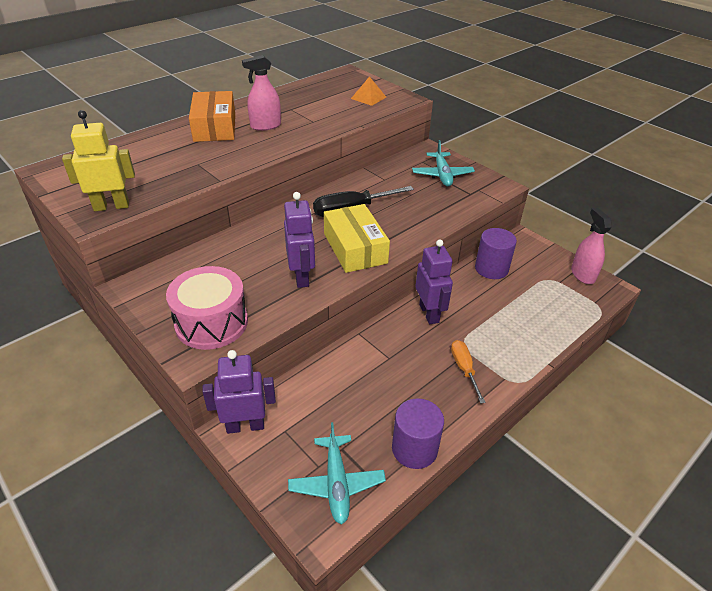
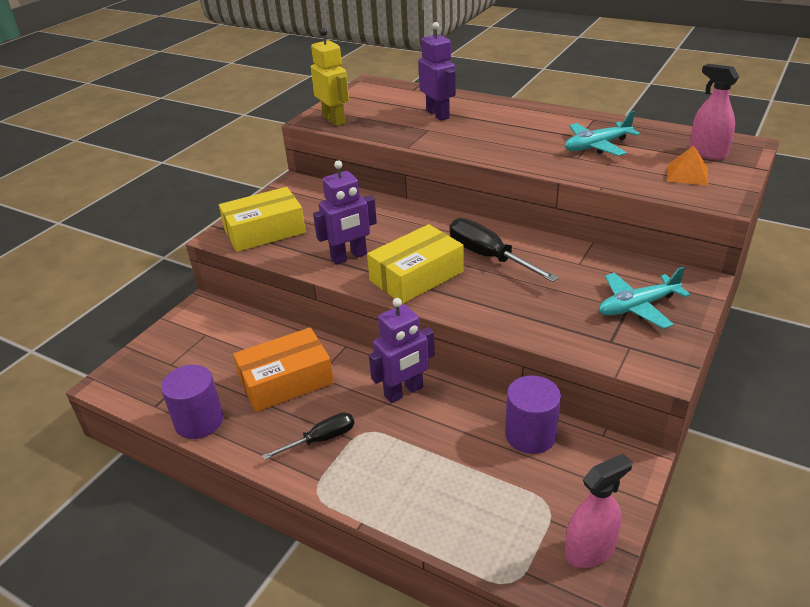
camera: 75 degrees right, 5 degrees down
(211, 323) = (264, 231): pink drum -> yellow box
(215, 127) = (506, 116): orange box -> orange box (286, 381)
(245, 425) = (206, 311): purple robot -> purple robot (438, 114)
(265, 126) = (536, 137): pink spray bottle -> pink spray bottle (707, 153)
(336, 483) = (153, 379): turquoise plane -> turquoise plane (597, 146)
(464, 369) = (321, 439): orange screwdriver -> black screwdriver

